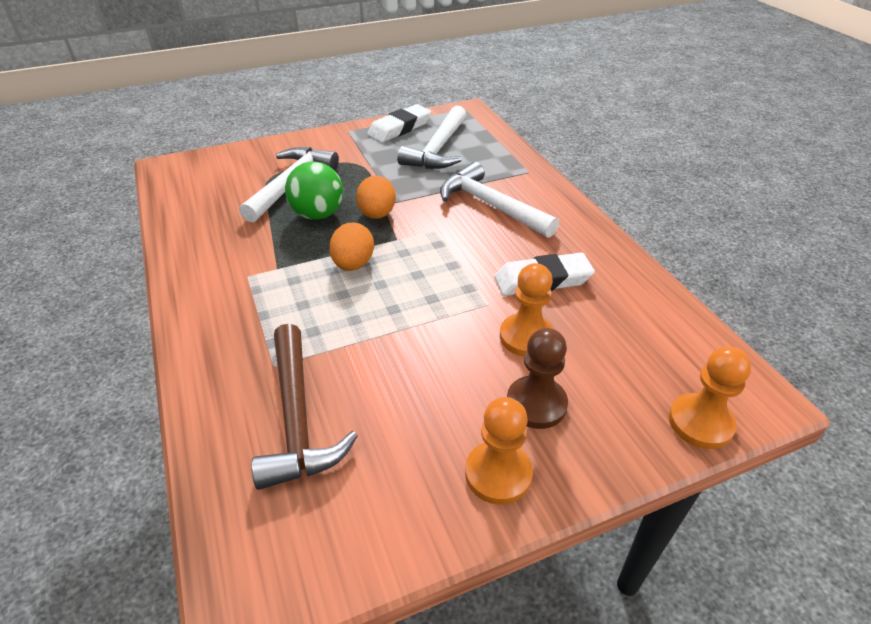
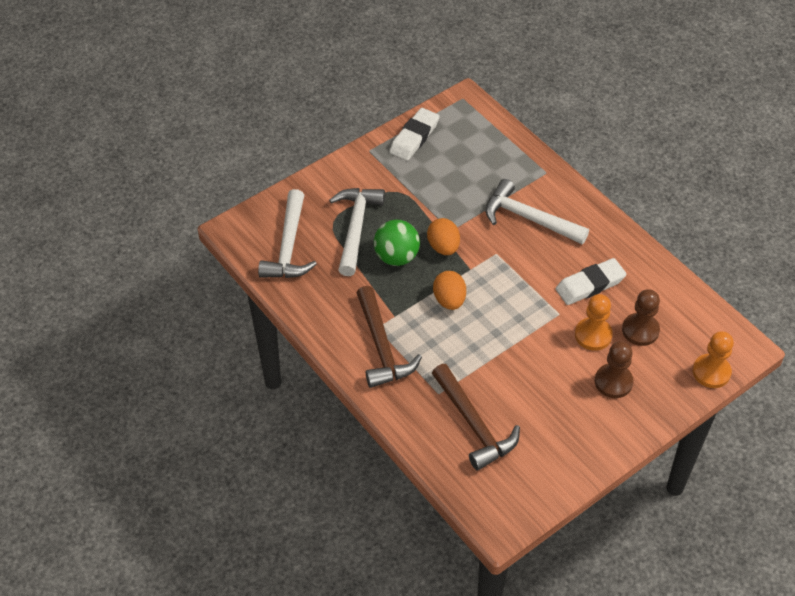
camera: 15 degrees left, 10 degrees up
(238, 297) = (382, 347): none -> brown hammer
(438, 149) = (460, 159): white hammer -> white hammer (289, 246)
(498, 474) = (605, 430): orange pawn -> none
(598, 344) = (640, 330): none -> brown pawn

